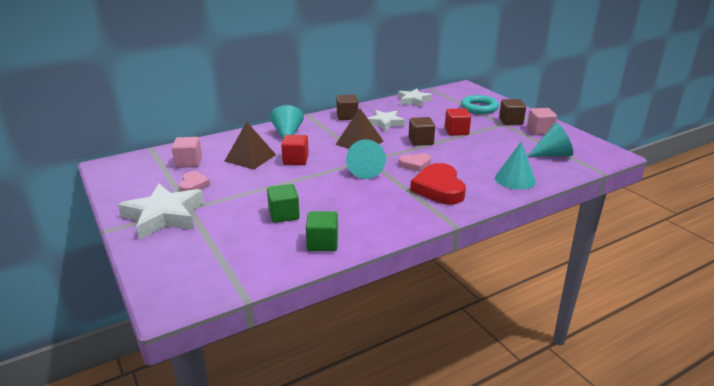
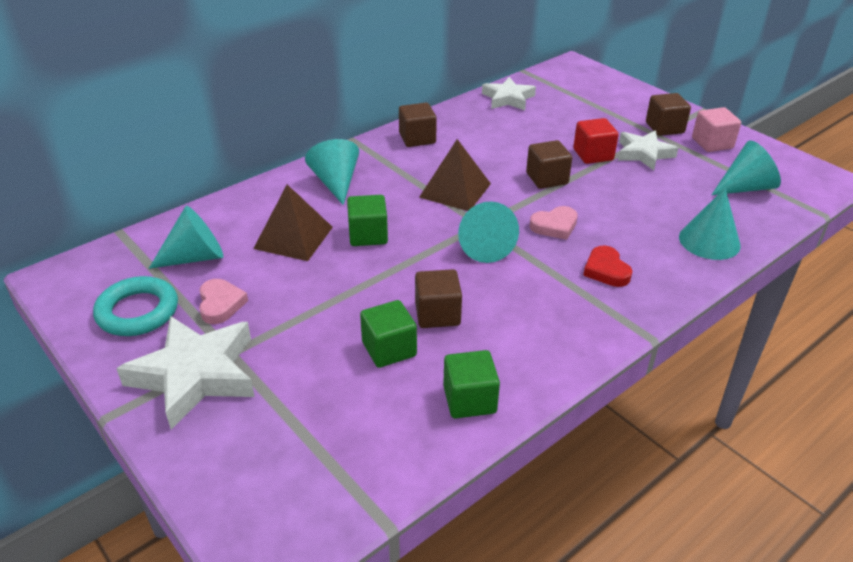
camera: 10 degrees left, 10 degrees up
(189, 162) = (195, 257): pink cube -> turquoise cone
(295, 160) = (368, 235): red cube -> green cube
(321, 201) = (437, 314): none -> brown cube
(385, 123) = (481, 147): white star -> white star (644, 154)
(439, 188) = (606, 270): red heart -> red heart, size x0.57
(479, 108) = (610, 105): turquoise ring -> turquoise ring (138, 311)

